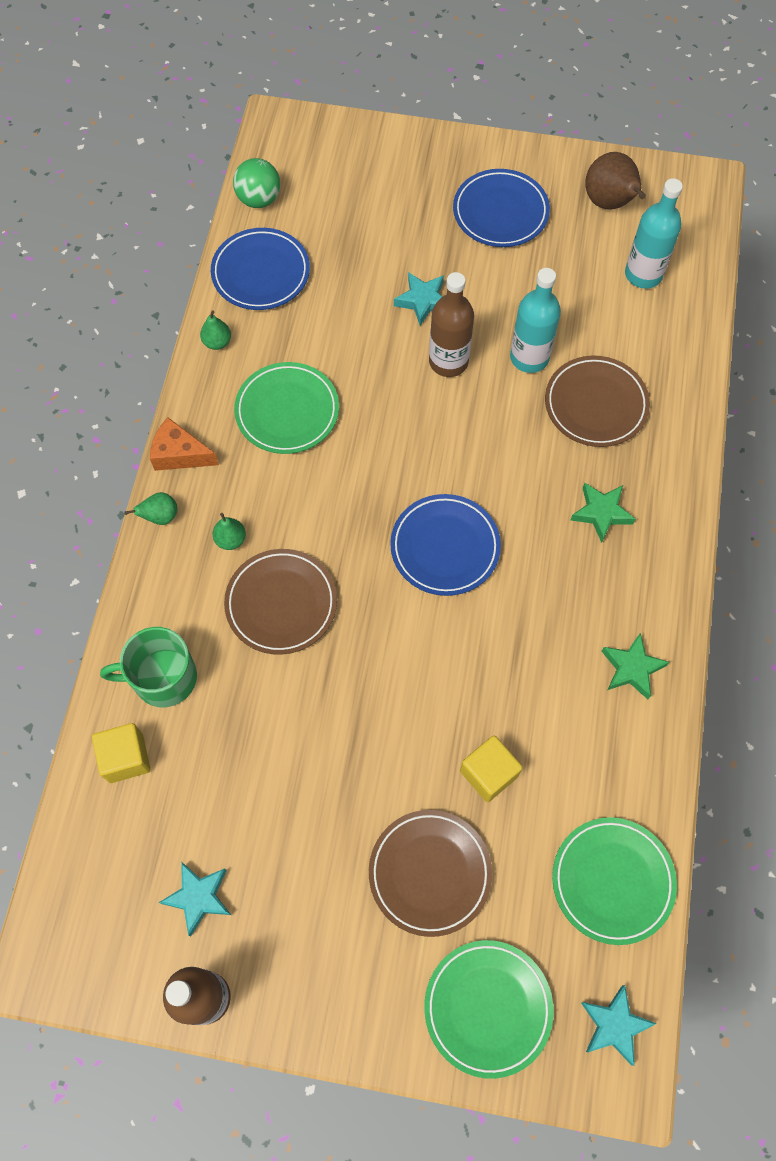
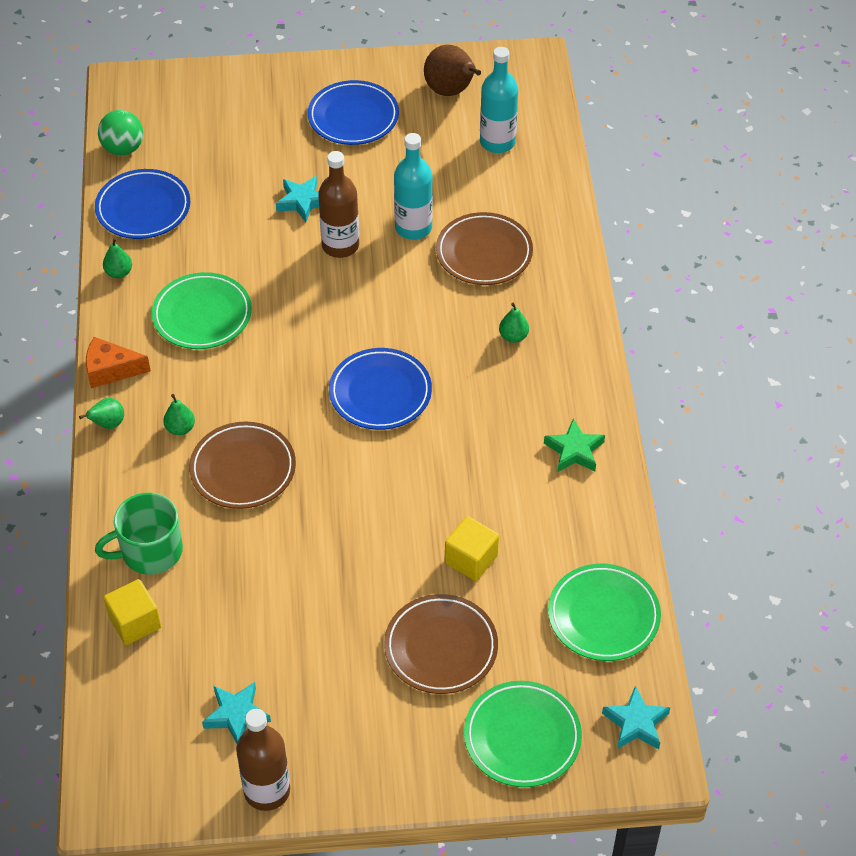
camera: 15 degrees left, 15 degrees down
(601, 513) = (513, 336): green star -> green pear

